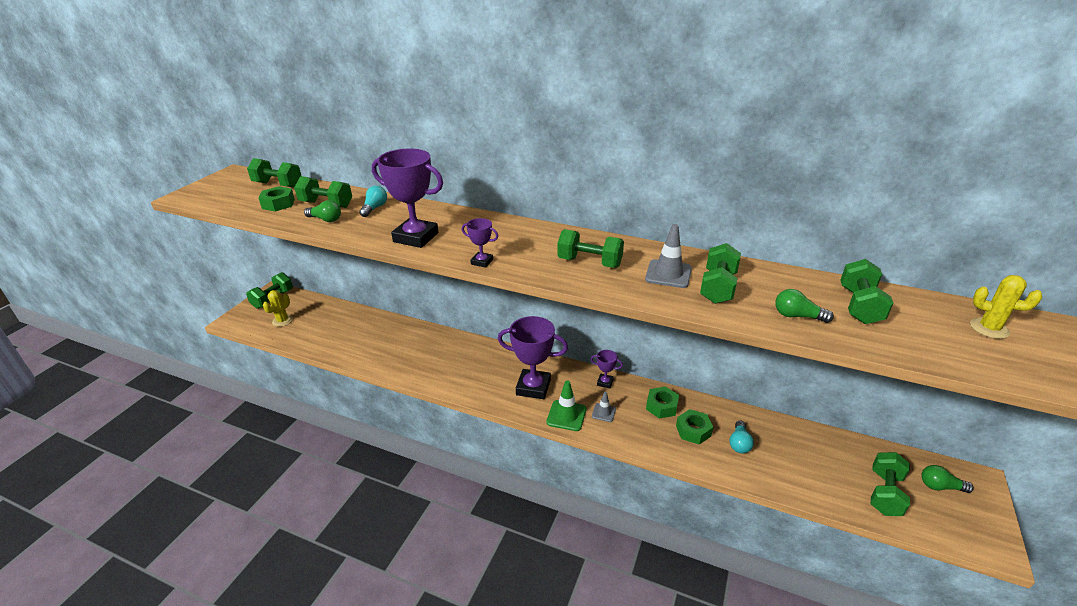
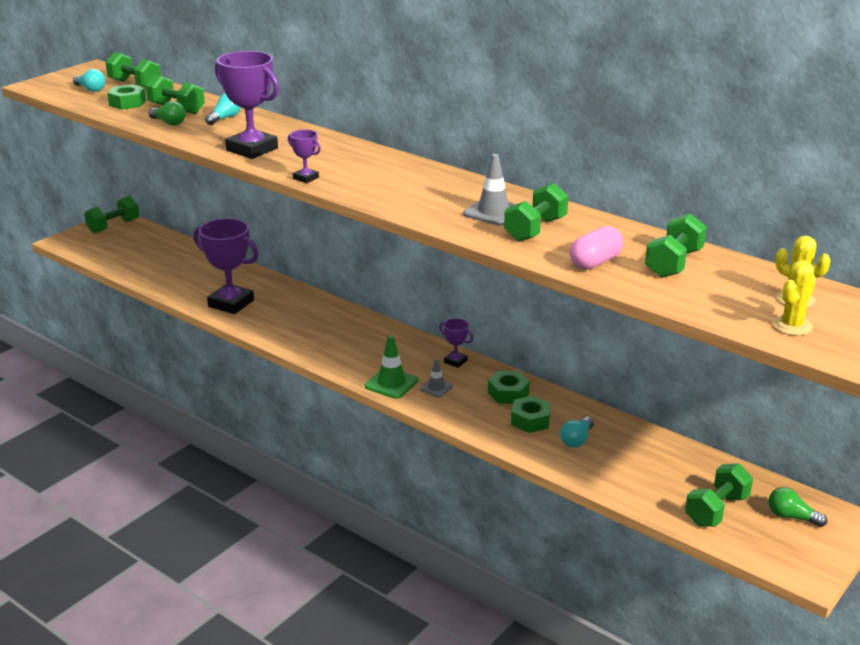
camera: 15 degrees right, 5 degrees down
(238, 194) = (90, 89): none -> turquoise light bulb
(282, 321) = (117, 249): yellow cactus -> yellow cactus (792, 326)
(533, 387) = (368, 353): purple trophy -> purple trophy (231, 303)
(589, 262) = (417, 192): green dumbbell -> none
(797, 316) = (595, 262): green light bulb -> pink capsule

